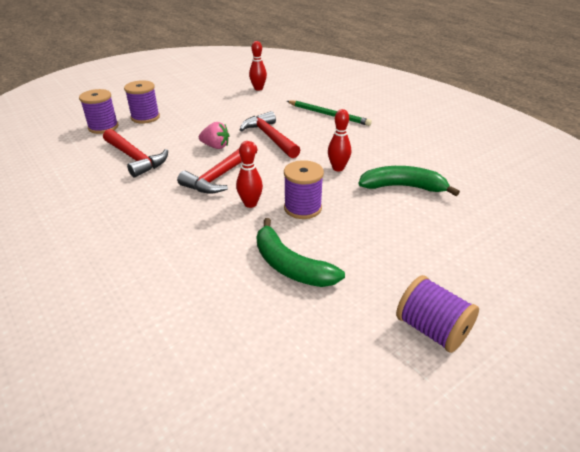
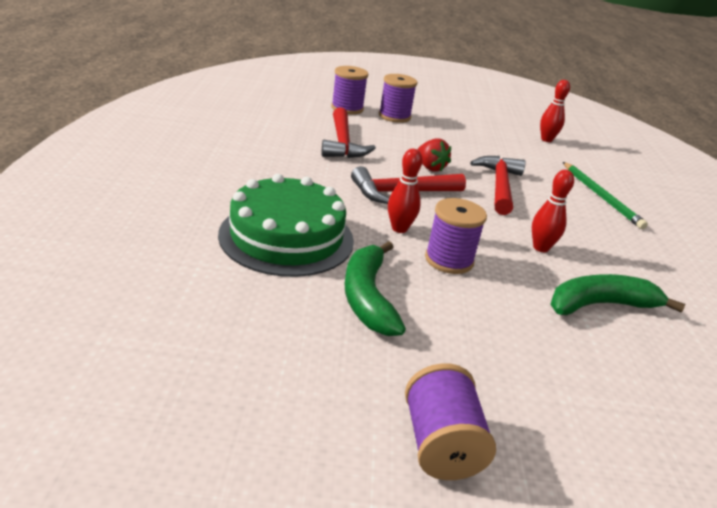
camera: 35 degrees right, 5 degrees down
(188, 257) = (286, 237): none -> green cake
(215, 146) = (430, 167): pink strawberry -> red strawberry
(402, 187) = (600, 305): green banana -> green banana turned 60 degrees counterclockwise

